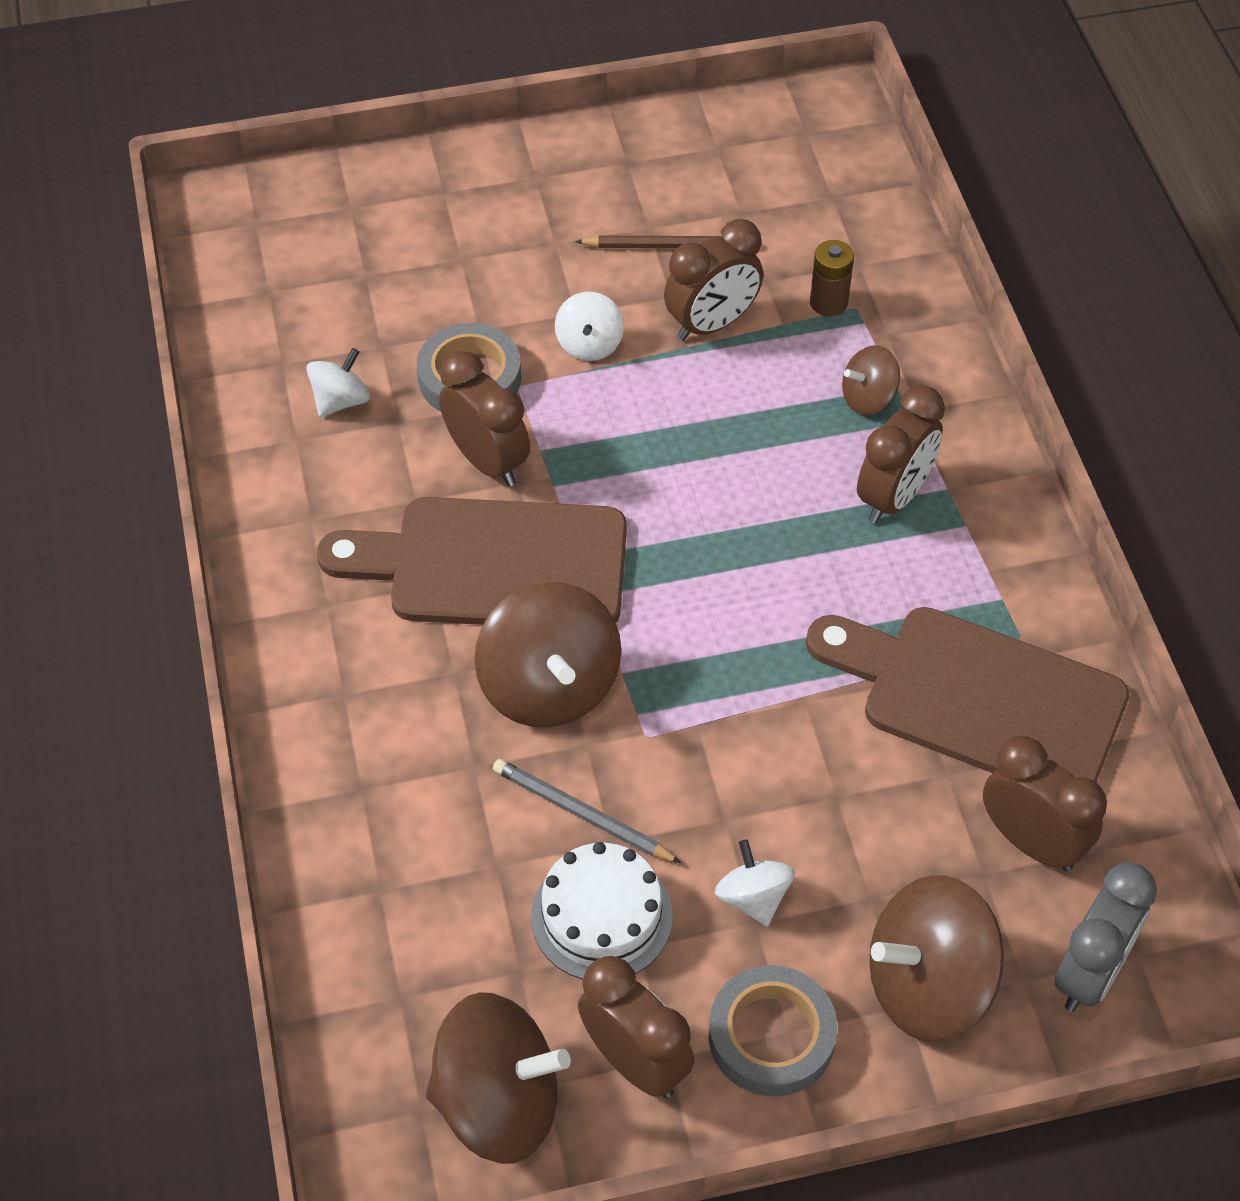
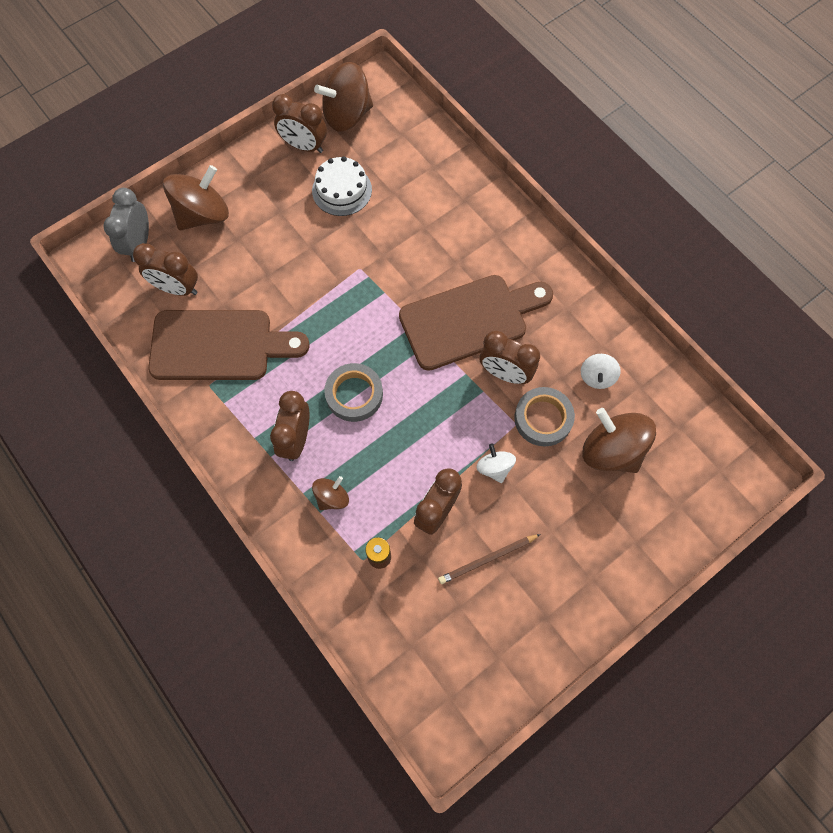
camera: 155 degrees right, 15 degrees up
(549, 686) = (412, 273): brown spinning top -> brown spinning top (611, 450)
(582, 814) = (370, 225): grey pencil -> none
(753, 898) = (285, 220): white spinning top -> none
(771, 1036) = (257, 174): grey tape -> grey tape (354, 394)

